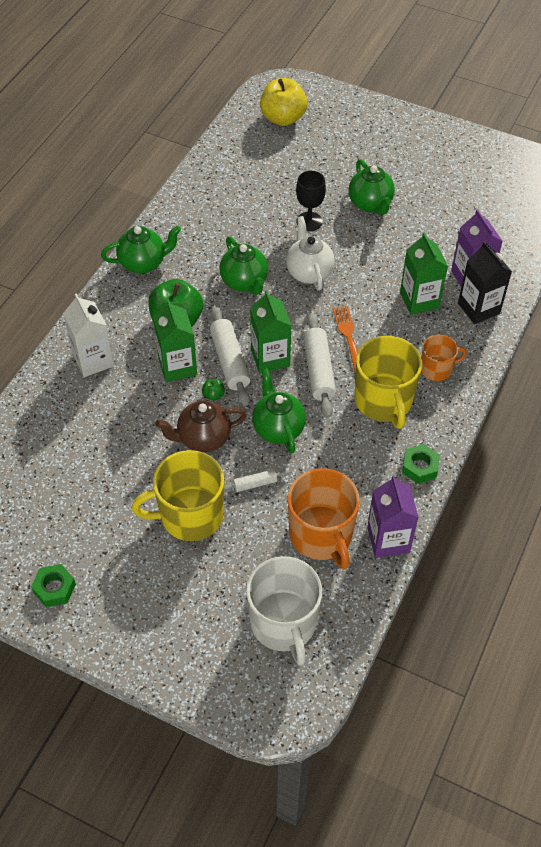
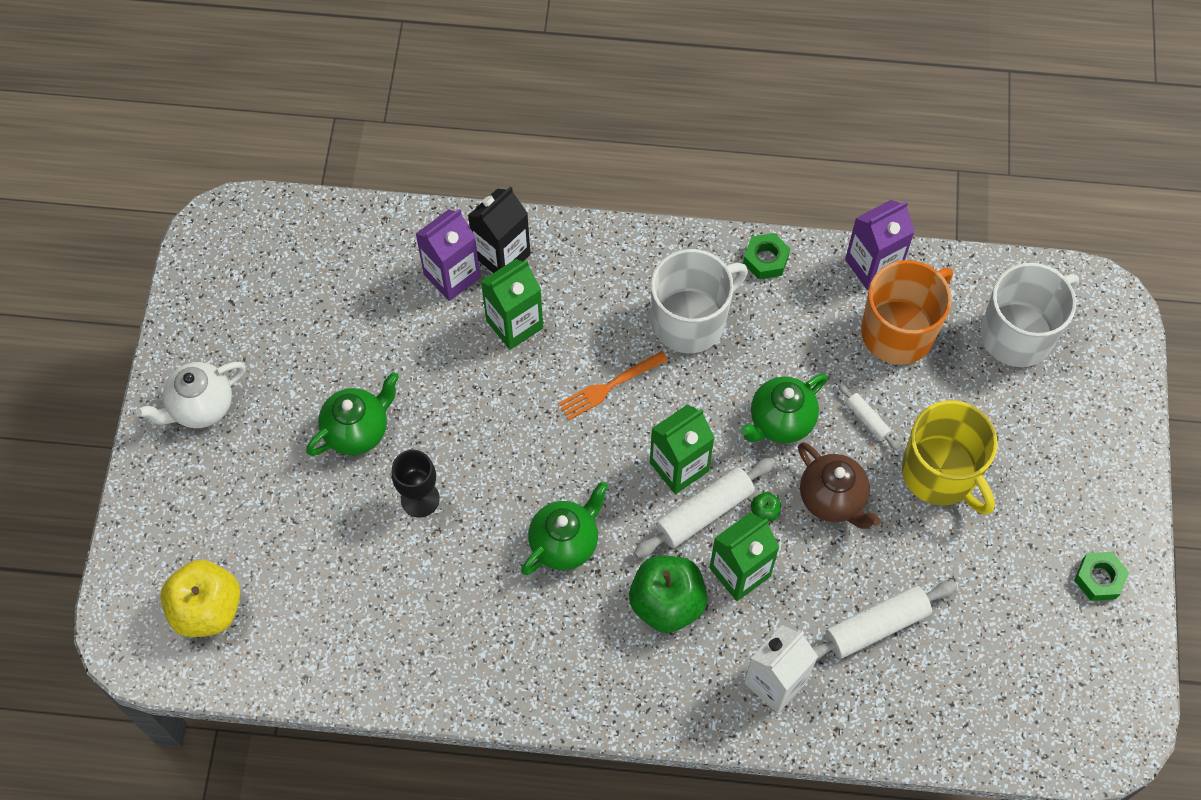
camera: 110 degrees left, 10 degrees up
(143, 263) = (581, 691): green teapot -> none
(309, 272) = (516, 468): white teapot -> white teapot (201, 407)
(318, 371) = (675, 405): white rolling pin -> white rolling pin (876, 626)
(383, 401) = (690, 321): yellow mug -> white mug
(437, 369) = (617, 277): orange mug -> none

